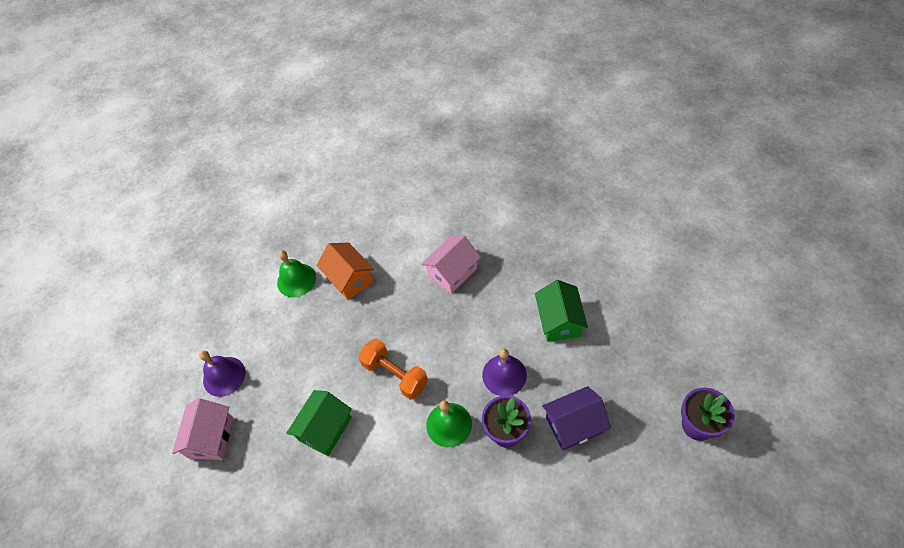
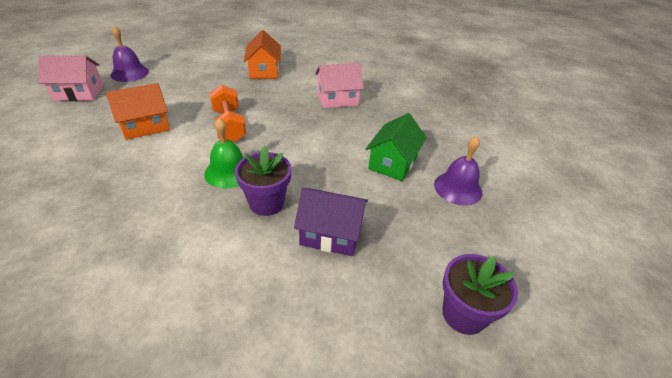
camera: 25 degrees right, 15 degrees down
(211, 437) = (79, 93): pink house -> pink house turned 45 degrees clockwise
(296, 280) = (231, 57): green bell -> none
(325, 429) = (145, 126): green house -> orange house
(504, 375) = (308, 169): purple bell -> purple bell (458, 188)

